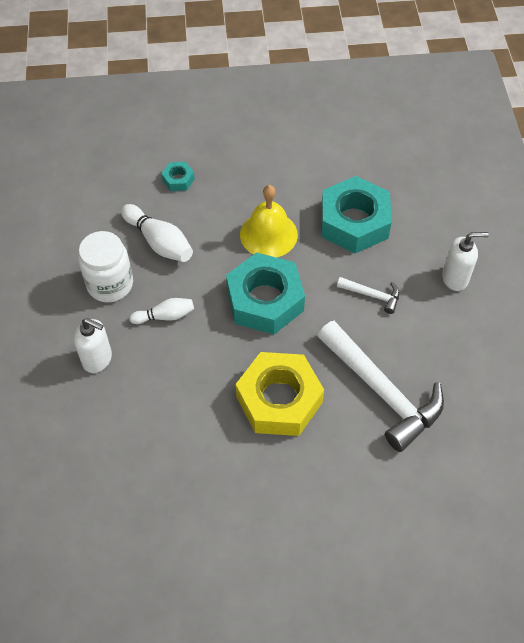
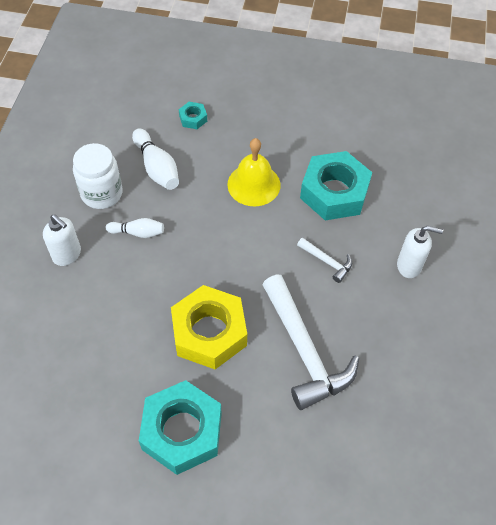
camera: 15 degrees right, 0 degrees up
(265, 300) = (229, 241): turquoise nut -> turquoise nut (182, 431)

